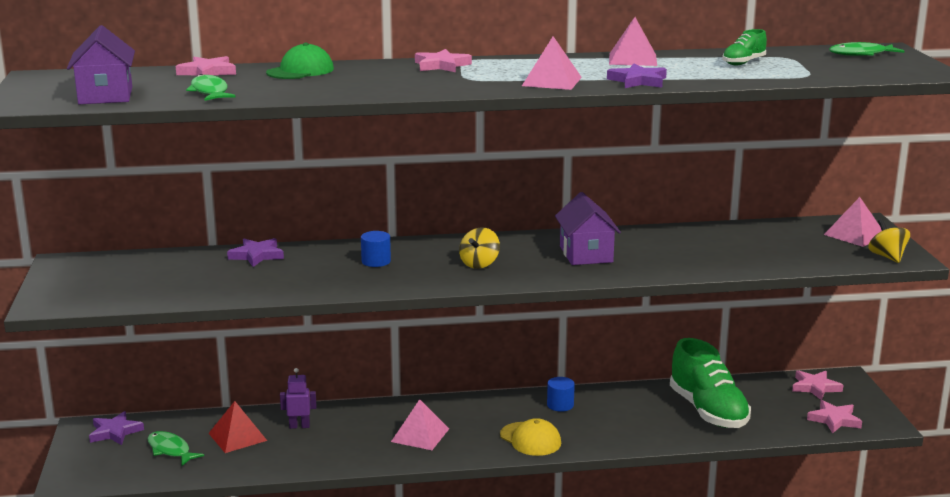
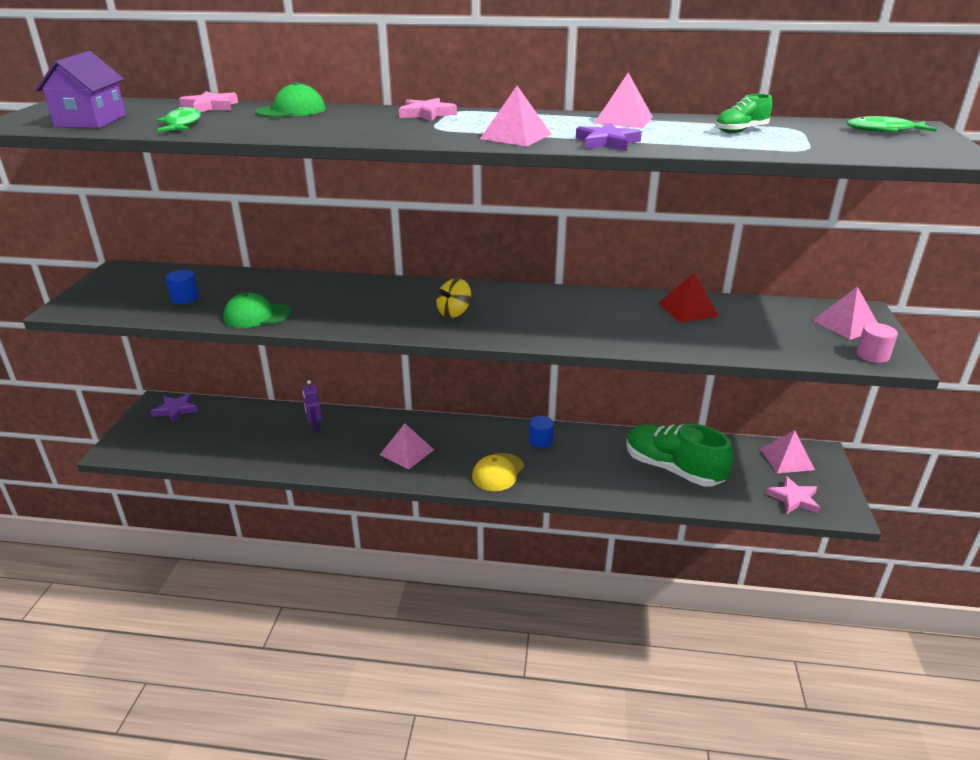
camera: 15 degrees right, 10 degrees up
(170, 450) = (205, 434): green fish -> none
(237, 437) = (262, 429): red pyramid -> red pyramid (688, 309)
(257, 255) = (272, 281): purple star -> none
(272, 288) = (257, 315): none -> green cap
(299, 426) = (315, 427): purple robot -> purple robot turned 120 degrees counterclockwise
(376, 261) = (365, 299): blue cylinder -> blue cylinder (185, 298)
(530, 439) = (498, 472): yellow cap -> yellow cap turned 60 degrees clockwise
(586, 254) = (560, 314): purple house -> none
(708, 411) = (672, 469): green shoe -> green shoe turned 135 degrees clockwise
(815, 387) = (787, 459): pink star -> pink pyramid
(887, 257) = (872, 355): yellow spinning top -> pink cylinder

